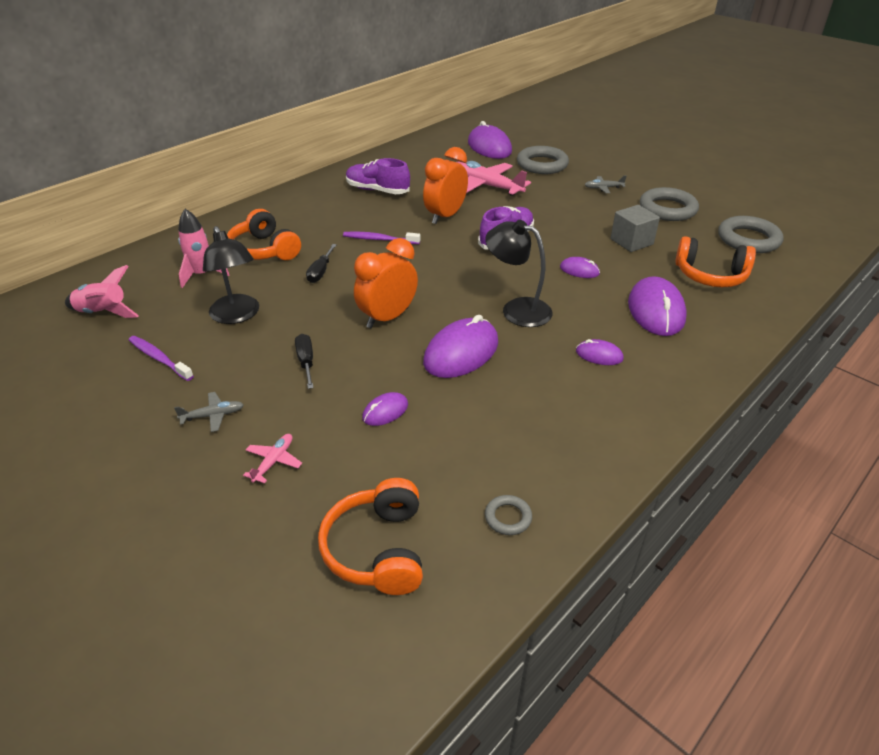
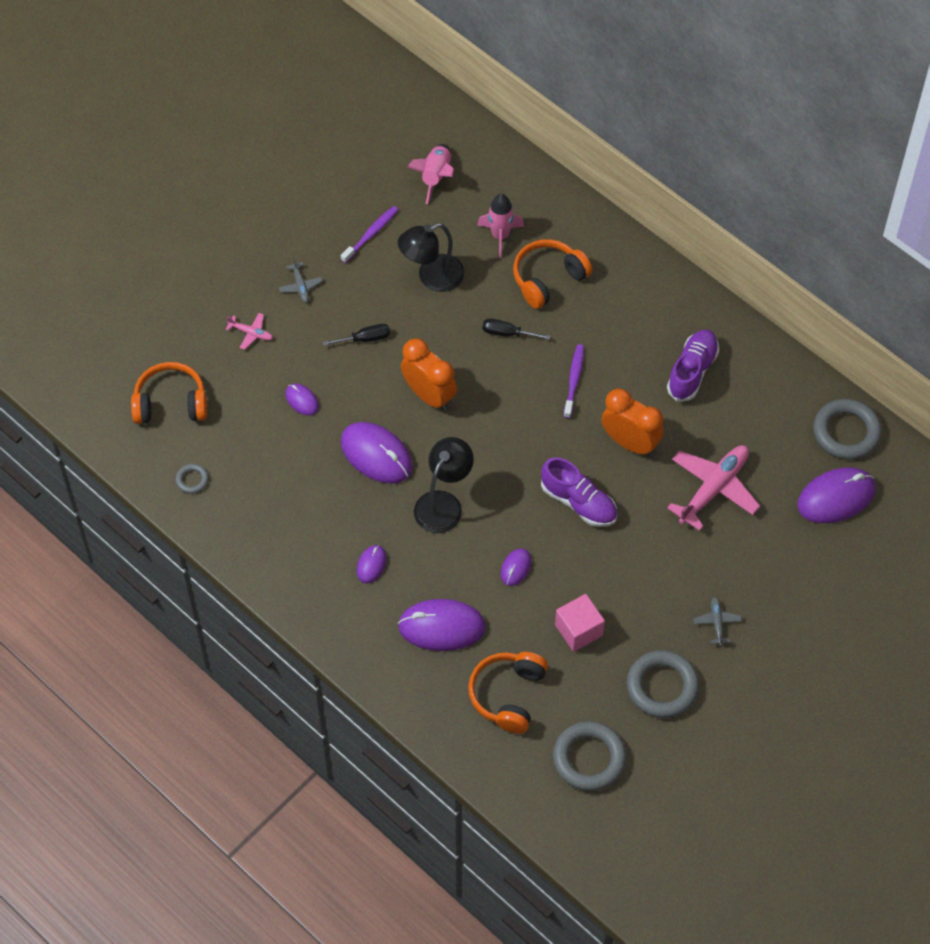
camera: 90 degrees right, 20 degrees up
(542, 164) = (783, 558): grey ring -> grey ring (846, 432)
(631, 242) = (579, 630): grey cube -> pink cube

